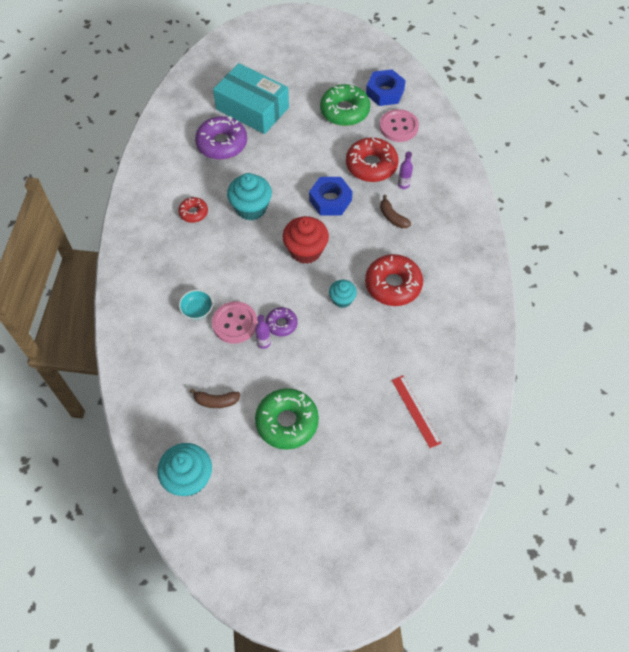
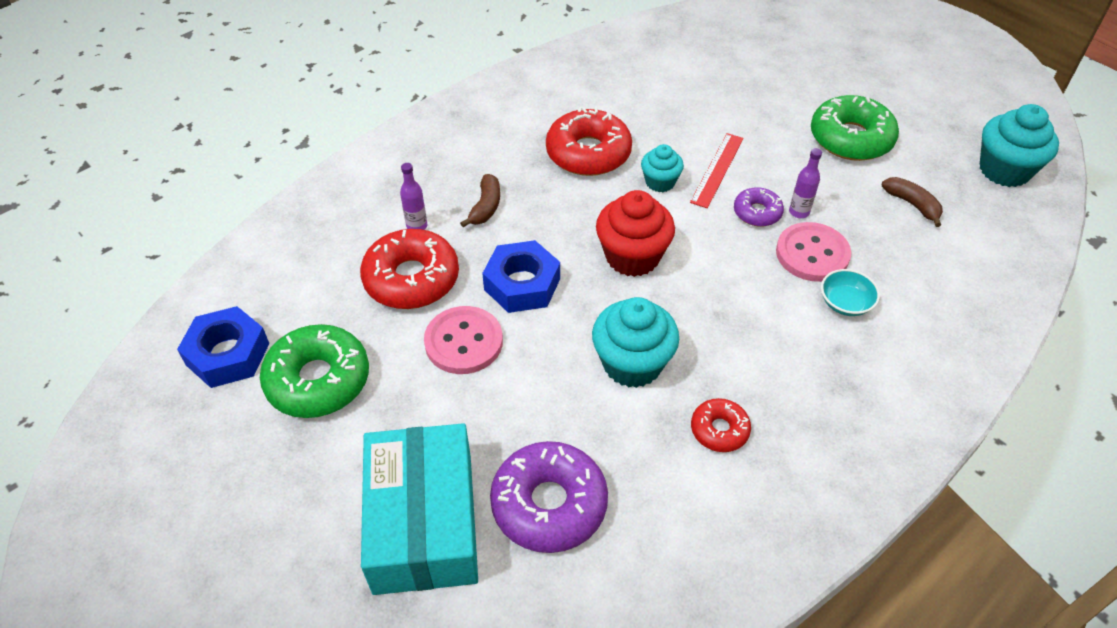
camera: 130 degrees left, 10 degrees down
(398, 127) = (300, 293): pink button -> pink button (464, 342)
(415, 411) = (714, 64): red ruler -> red ruler (717, 170)

